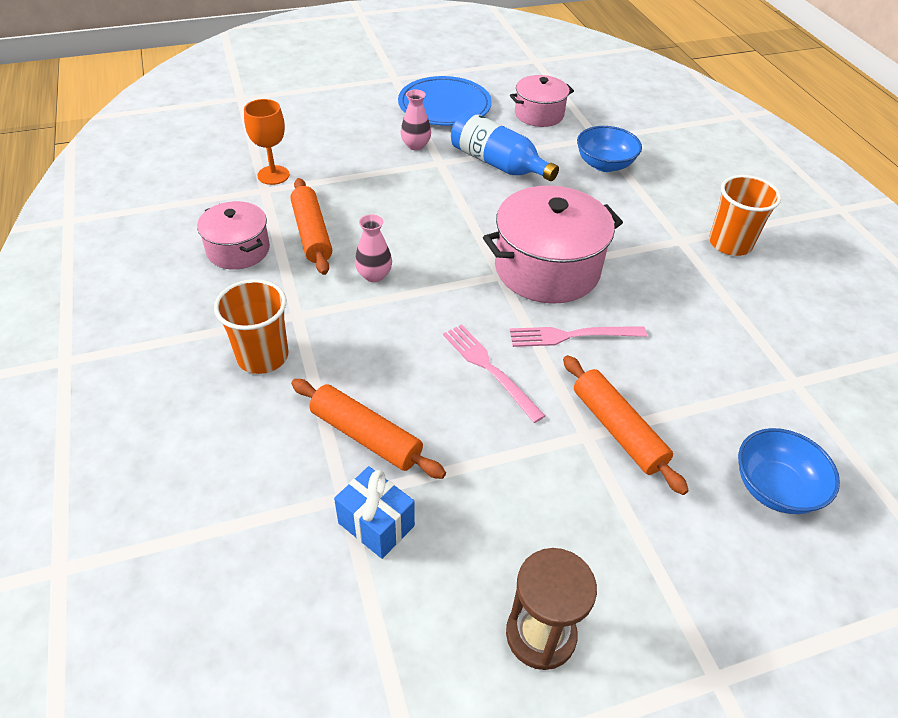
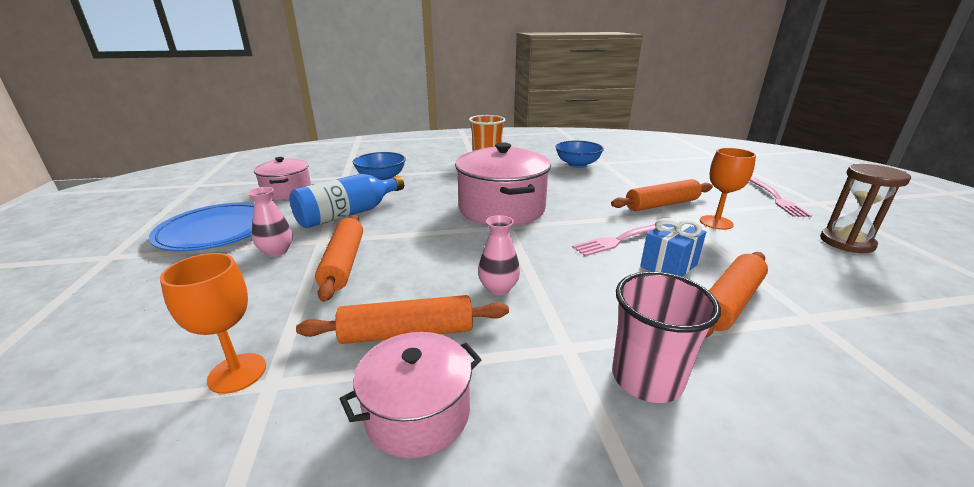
camera: 80 degrees left, 20 degrees down
(262, 356) = (647, 378): orange cup -> pink cup
(376, 524) = (823, 301): blue gift -> blue gift (668, 265)
(402, 183) = (344, 263): none -> orange rolling pin
(569, 481) = (716, 222): none -> orange goblet
(572, 335) = (577, 208): pink fork -> pink fork (776, 198)
(774, 488) = (682, 176): blue bowl -> blue bowl (577, 164)

